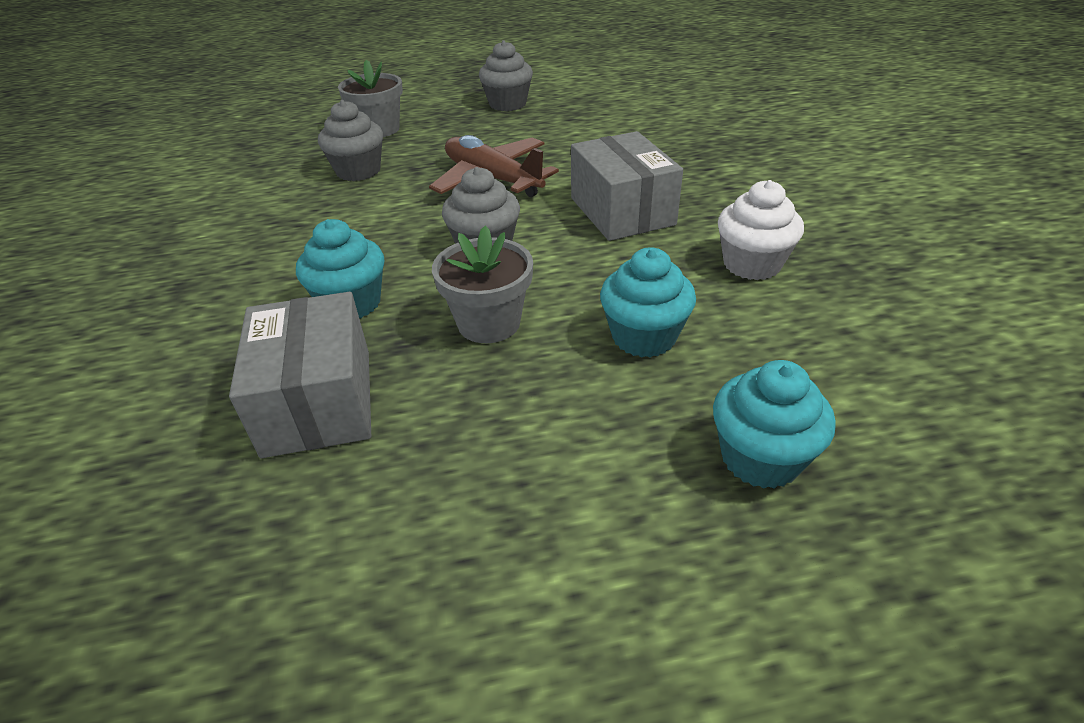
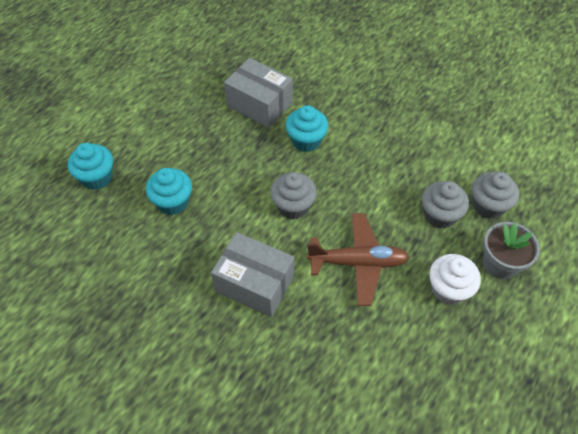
camera: 135 degrees right, 15 degrees up
(489, 323) = (241, 168): grey flower pot -> none
(507, 104) = (472, 370): grey cupcake -> grey cupcake (488, 206)
(751, 264) = (154, 283): white cupcake -> white cupcake (448, 289)

